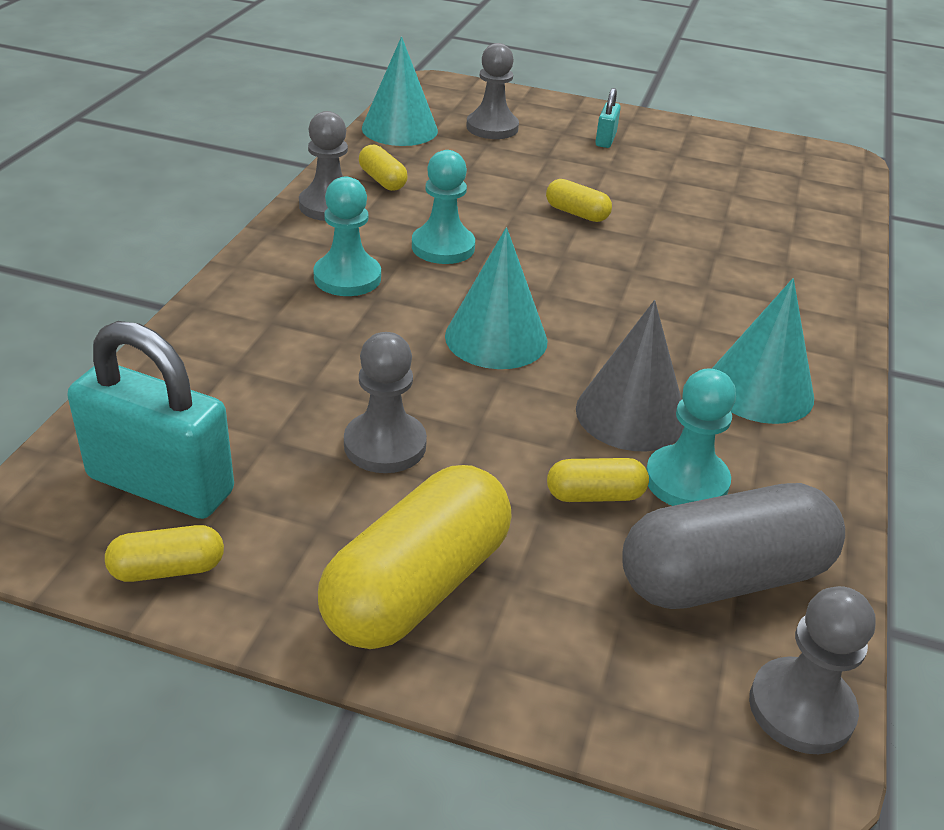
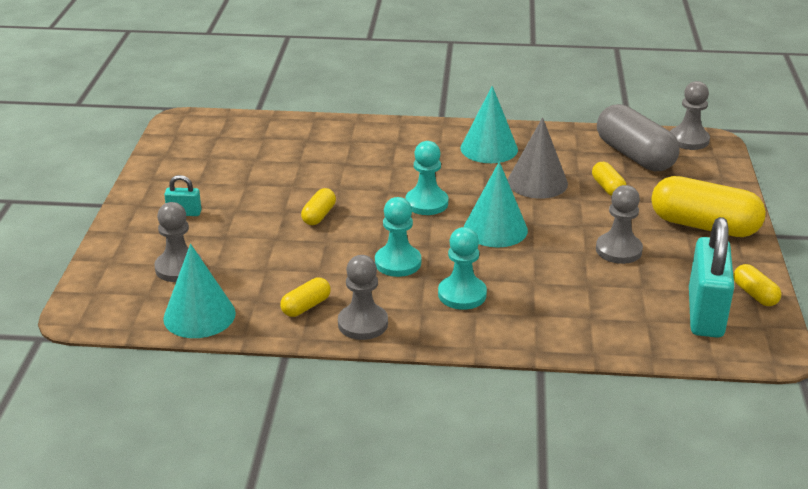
camera: 100 degrees left, 5 degrees down
(686, 481) = (578, 166): turquoise pawn -> turquoise pawn (426, 203)

